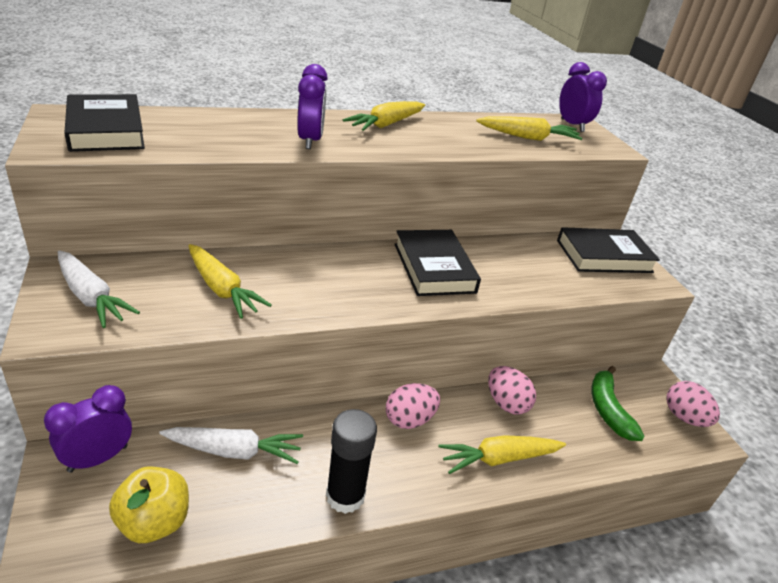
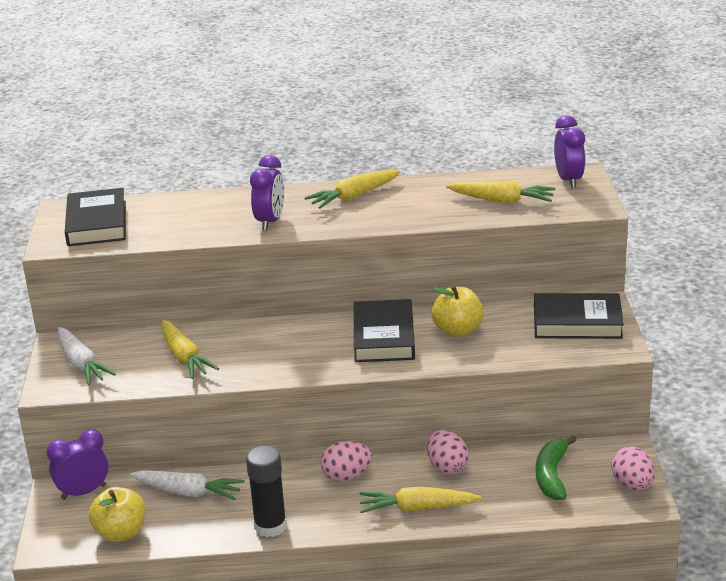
camera: 20 degrees right, 5 degrees down
(502, 262) = (457, 330): none -> yellow apple

